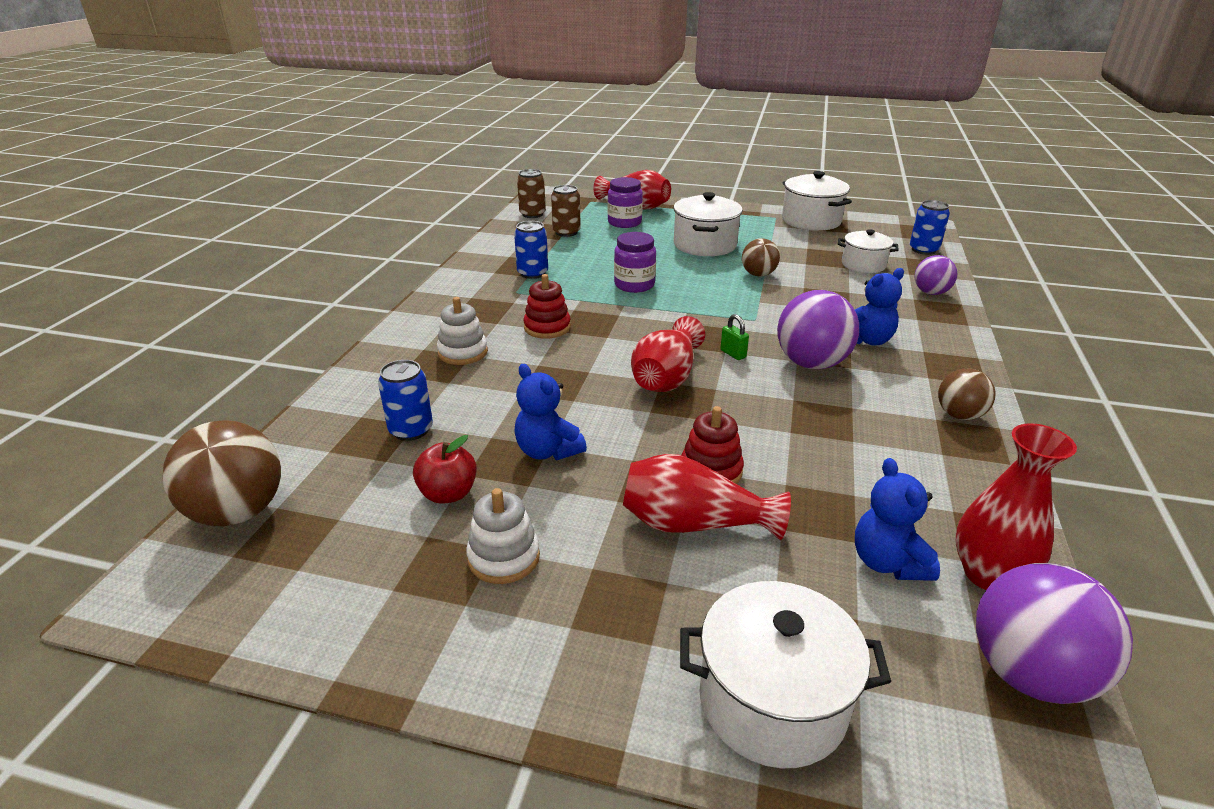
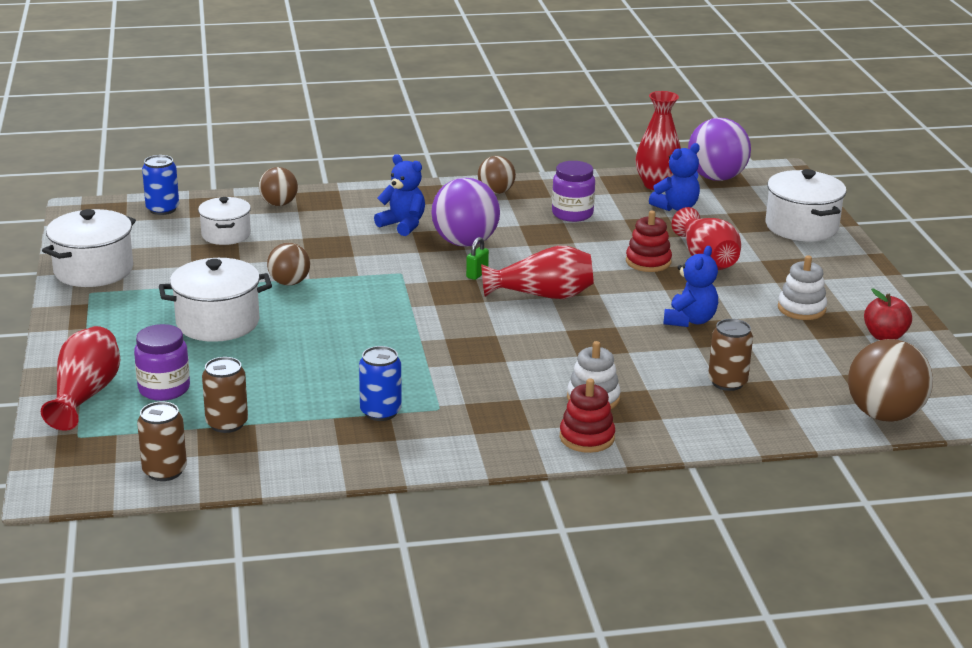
camera: 115 degrees left, 5 degrees down
(411, 430) = (727, 382): blue can -> brown can
(448, 494) = (774, 343): red apple -> red apple (884, 336)
(547, 327) = (505, 368): red stacking toy -> red stacking toy (587, 437)
(634, 285) = (367, 343): purple jar -> purple jar (572, 214)
(930, 293) = (279, 204): purple ball -> brown ball

